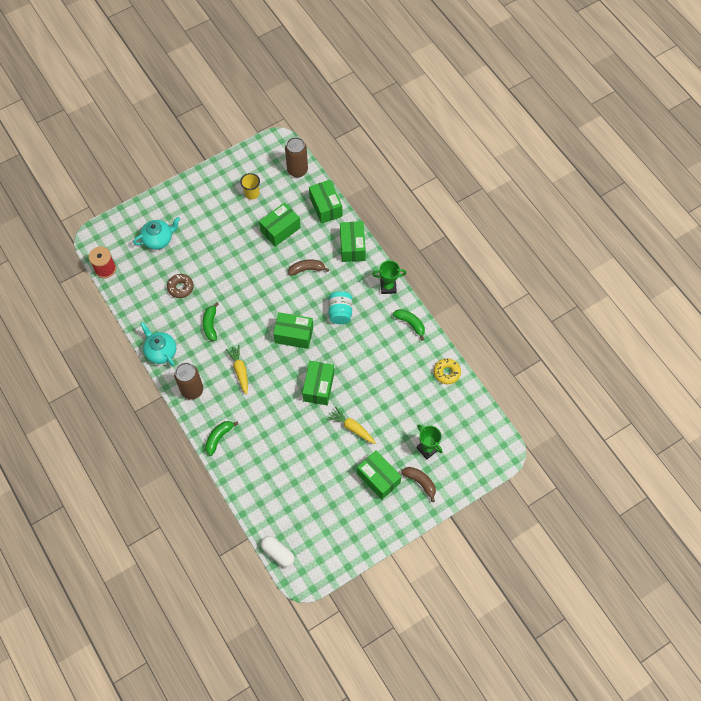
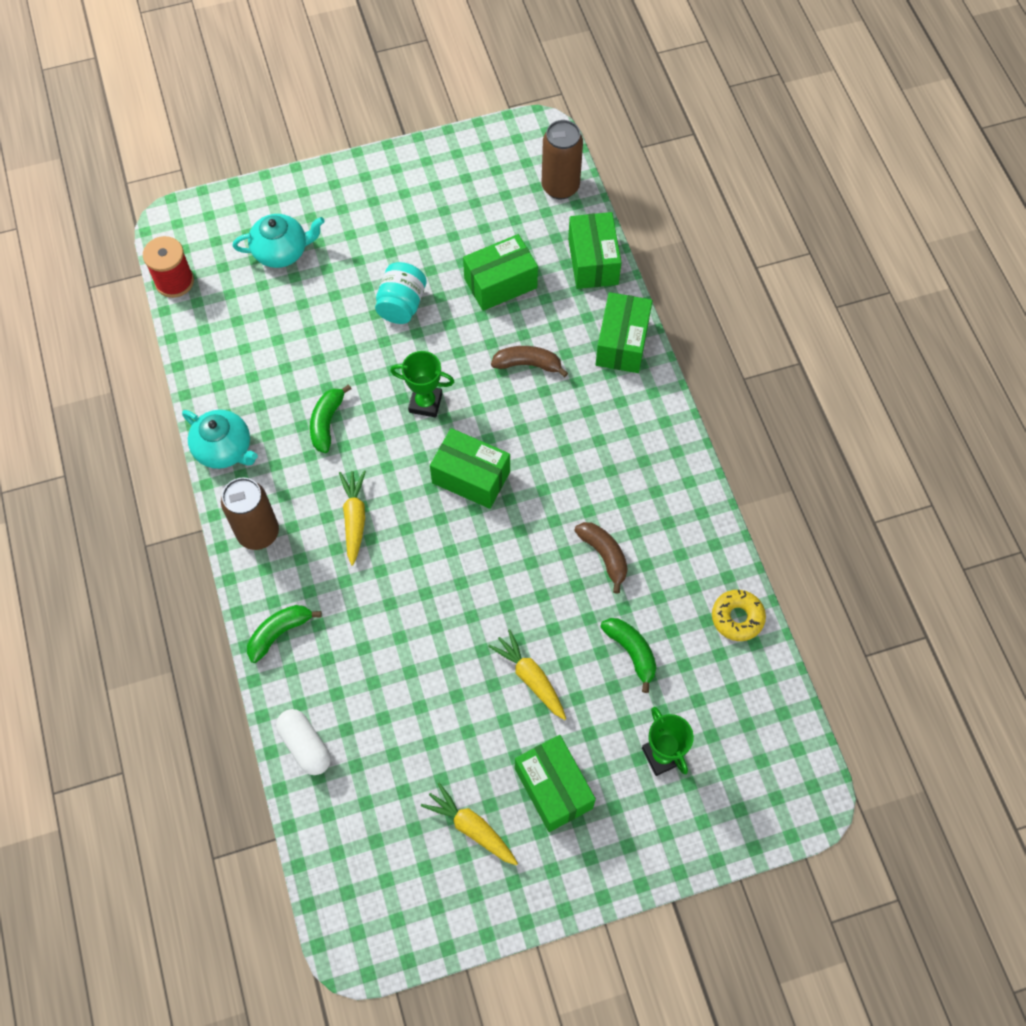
camera: 15 degrees right, 0 degrees up
(161, 351) = (224, 449): turquoise teapot -> turquoise teapot turned 150 degrees clockwise
(180, 287) = (294, 344): brown donut -> none
(252, 193) = (468, 209): yellow cup -> none
(278, 553) = (323, 884): white capsule -> white capsule (305, 745)
(318, 387) = (489, 584): green box -> none
(340, 312) = (567, 457): turquoise jar -> turquoise jar (402, 304)
(343, 507) = (471, 827): none -> yellow carrot
(388, 287) = (668, 431): green trophy -> green trophy (425, 403)
(410, 324) = (692, 509): green banana -> green banana (631, 652)
(420, 482) = (631, 818): brown banana -> brown banana (604, 555)

